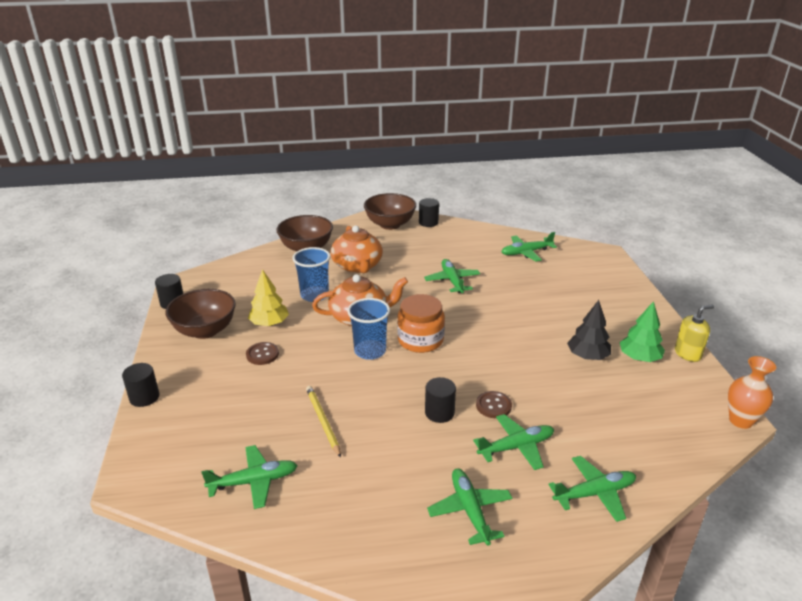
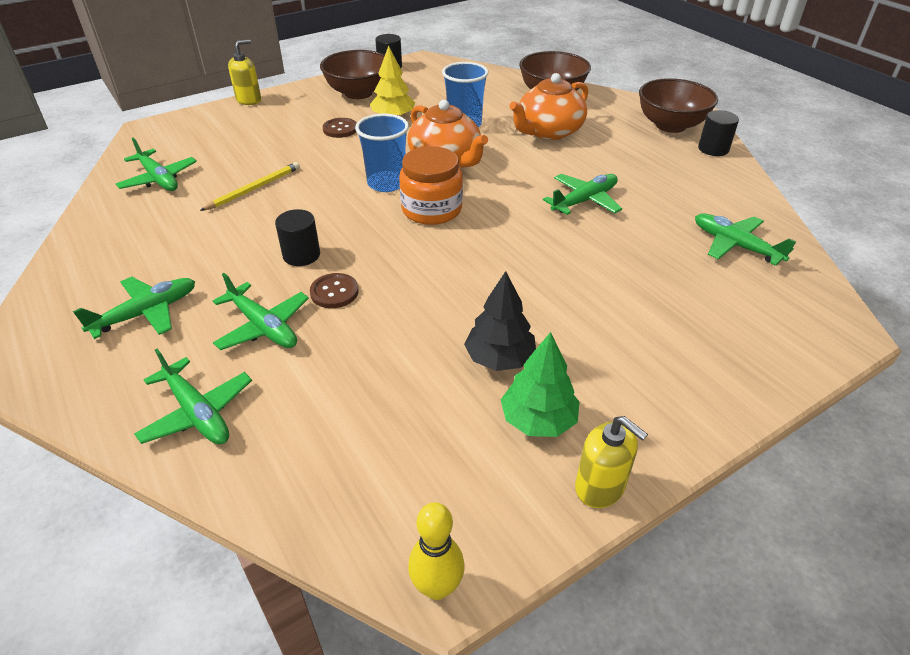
camera: 65 degrees right, 10 degrees up
(144, 397) = (249, 100): black cylinder -> yellow soap dispenser
(740, 421) = (437, 587): orange vase -> yellow bowling pin

